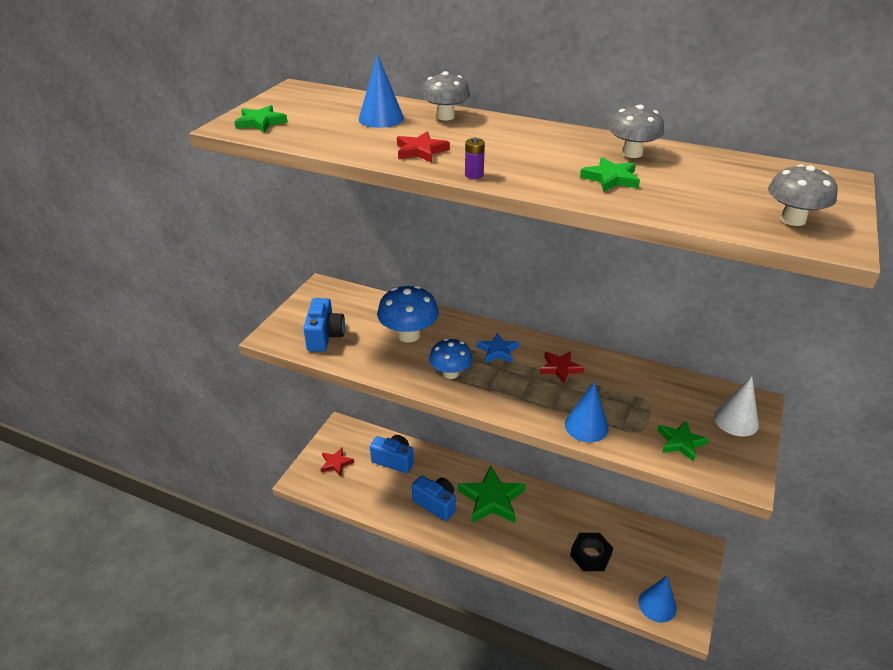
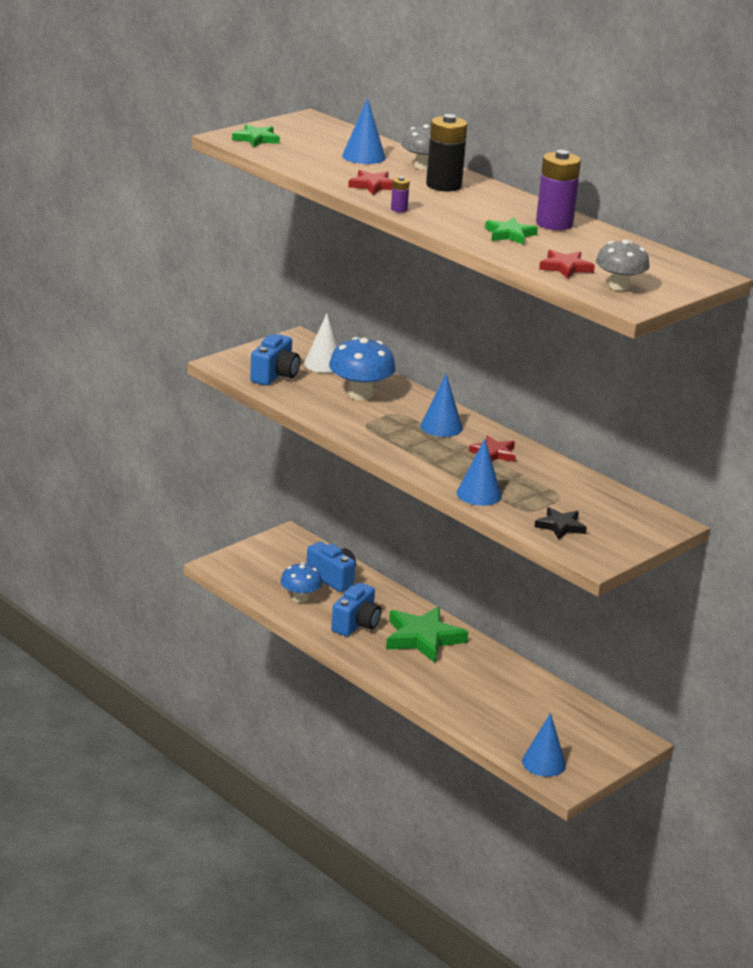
camera: 20 degrees right, 10 degrees down
(336, 463) = (265, 563): red star -> red star (565, 267)
(436, 504) = (356, 624): blue camera -> blue camera turned 60 degrees clockwise
(450, 373) = (379, 430): blue mushroom -> blue mushroom (300, 598)
(486, 134) = (443, 185): none -> black battery
(497, 351) = (441, 427): blue star -> blue cone
(590, 555) = (501, 709): black nut -> none
(632, 153) = (554, 224): grey mushroom -> purple battery
(680, 442) = (560, 526): green star -> black star
(736, 420) = (634, 528): white cone -> white cone (324, 364)

